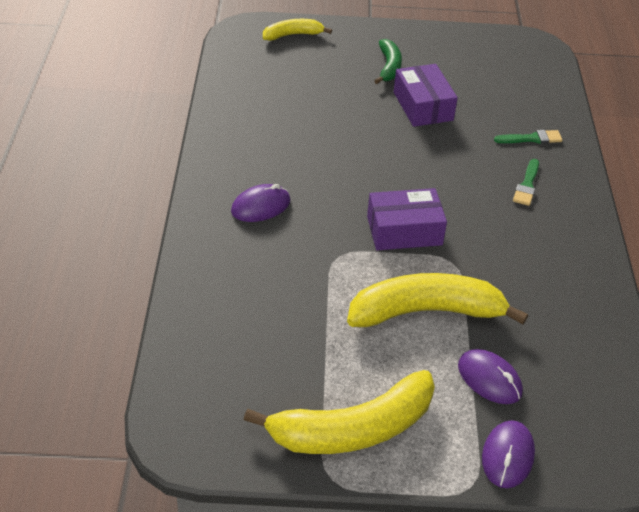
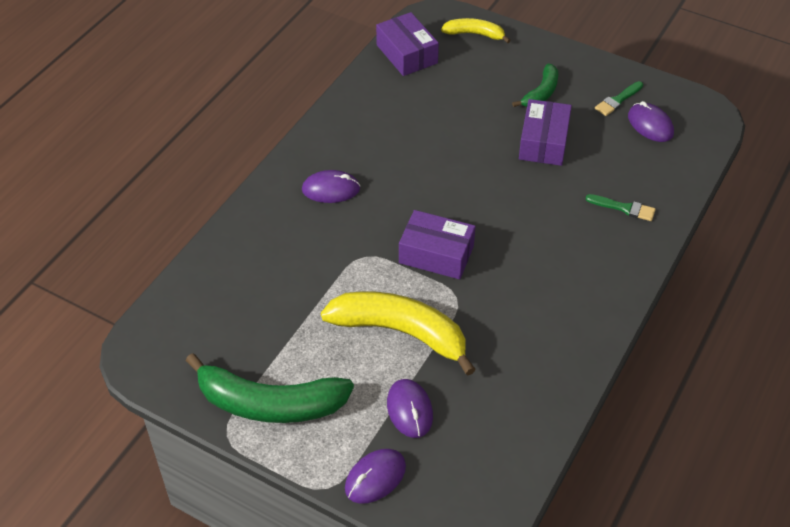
camera: 30 degrees right, 5 degrees up
(243, 67) = (407, 54): none -> purple box
(353, 429) = (270, 403): yellow banana -> green banana
(499, 66) = (650, 125): none -> purple mouse
(527, 185) = (582, 252): green brush -> green brush (618, 100)

